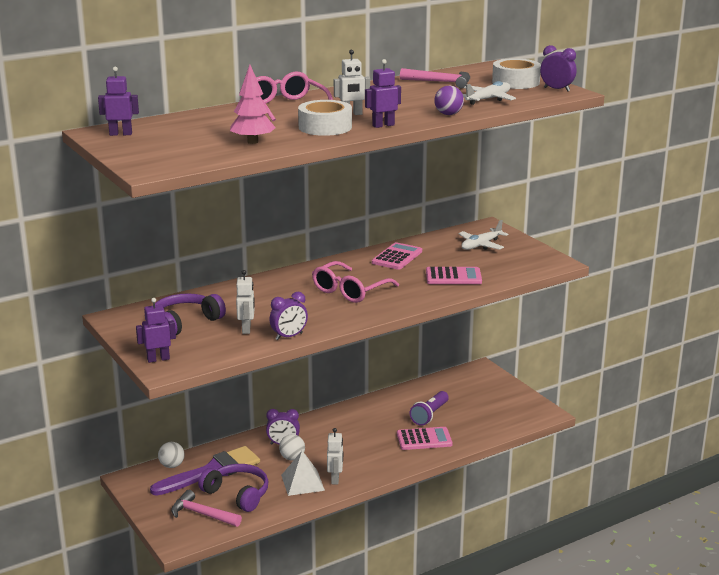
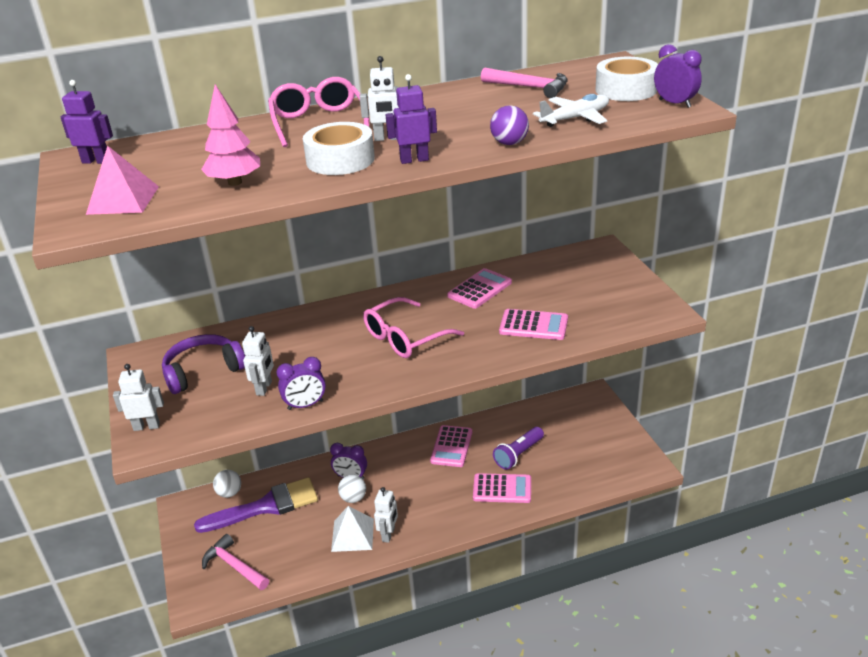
camera: 15 degrees right, 10 degrees up
(158, 359) = (146, 426): purple robot -> white robot
(171, 154) = (123, 200): none -> pink pyramid
(237, 494) = (280, 542): purple headphones -> none
(367, 415) = (451, 446): none -> pink calculator
(481, 245) = (584, 278): white plane -> none

